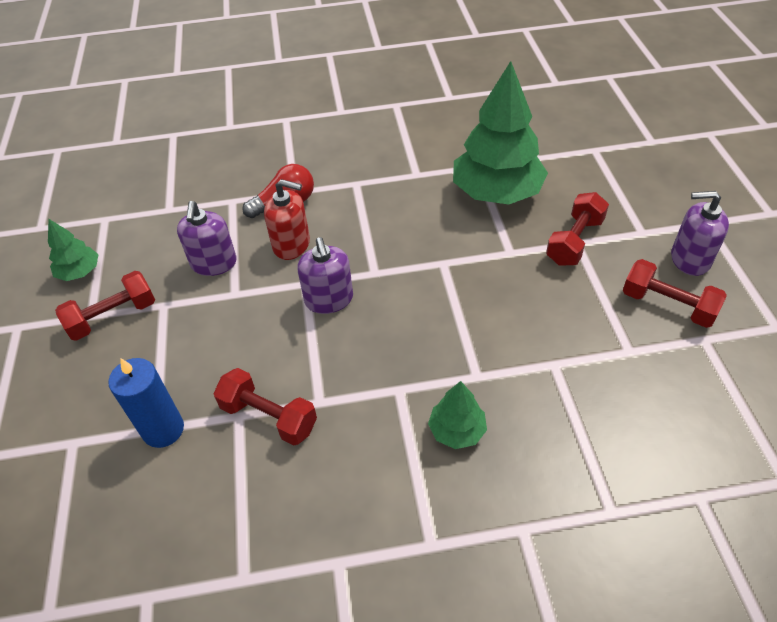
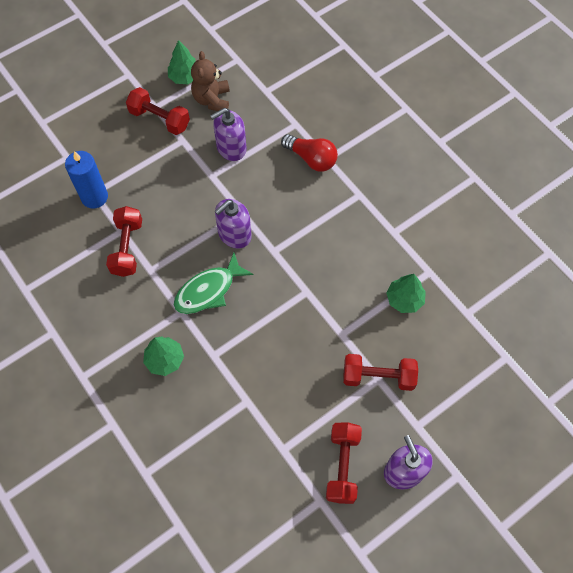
camera: 60 degrees right, 15 degrees up
(135, 258) = (212, 100): none -> brown teddy bear
(291, 245) = (272, 185): red soap dispenser -> none
(387, 350) = (208, 290): none -> green fish
(497, 193) = (404, 299): green tree -> green tree, size x0.47

